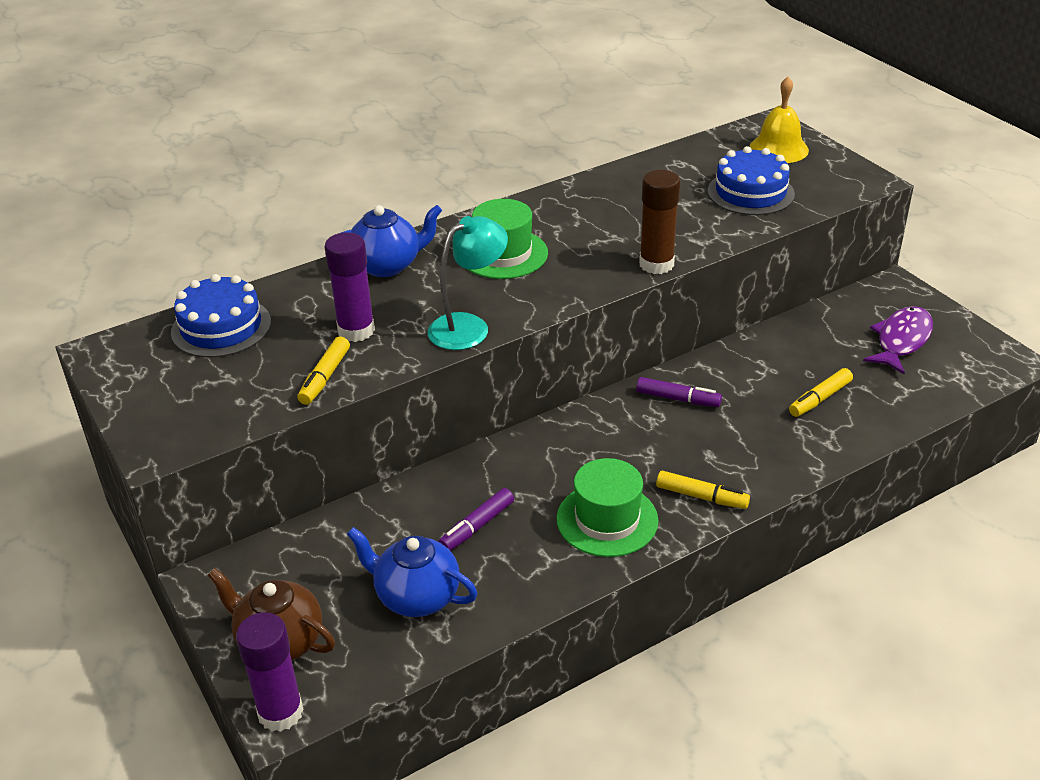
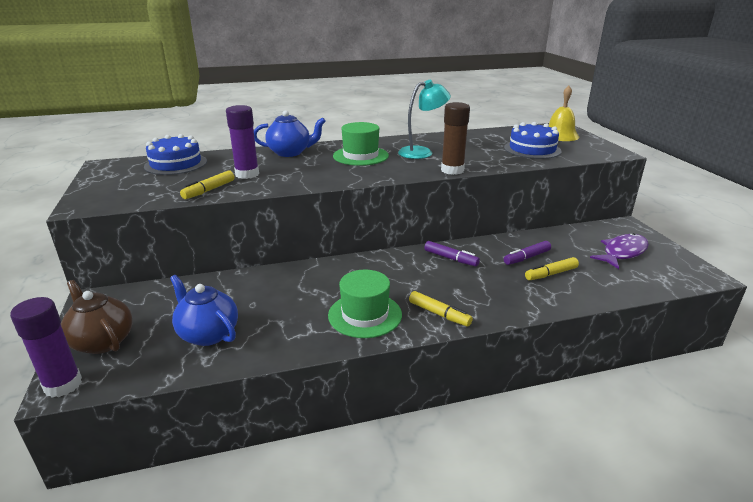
camera: 15 degrees right, 10 degrees down
(469, 326) = (314, 181): turquoise lamp -> turquoise lamp (422, 152)
(477, 526) = (276, 302): purple marker -> purple marker (526, 258)

